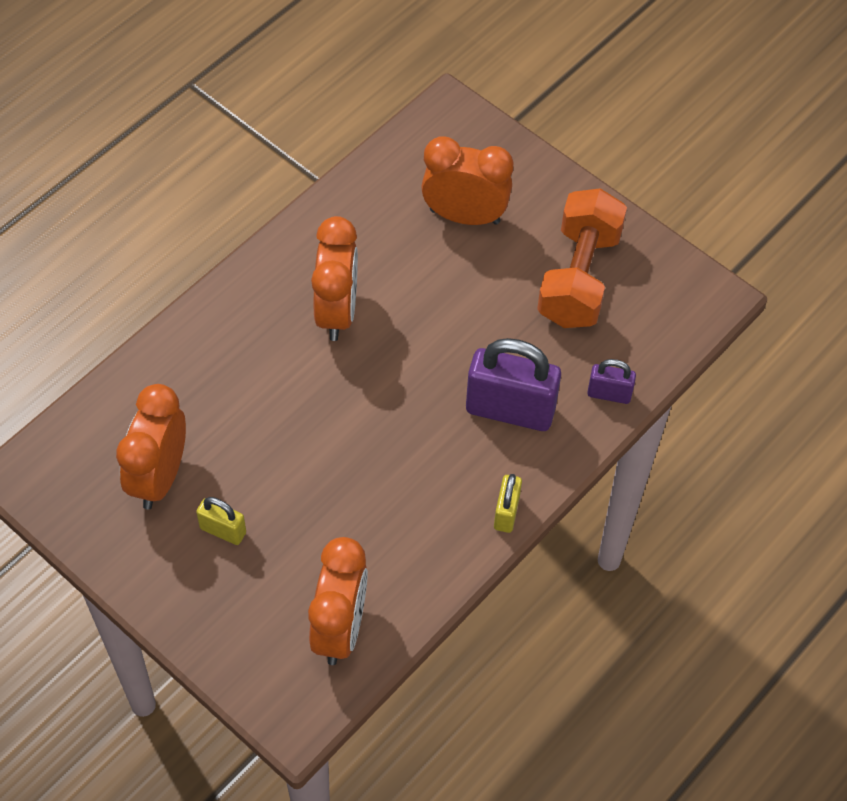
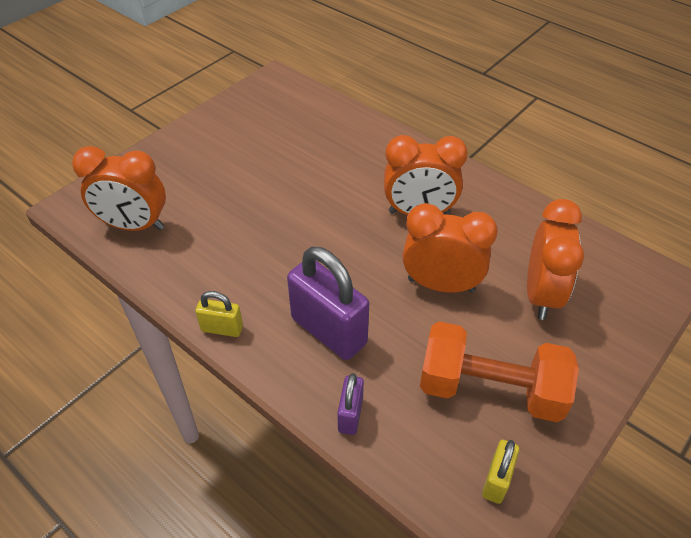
camera: 90 degrees right, 10 degrees down
(159, 477) = (269, 131): orange clock -> orange clock (441, 285)
(223, 530) = (224, 163): yellow padlock -> yellow padlock (496, 480)
(510, 410) = (328, 331): purple padlock -> purple padlock turned 60 degrees counterclockwise

